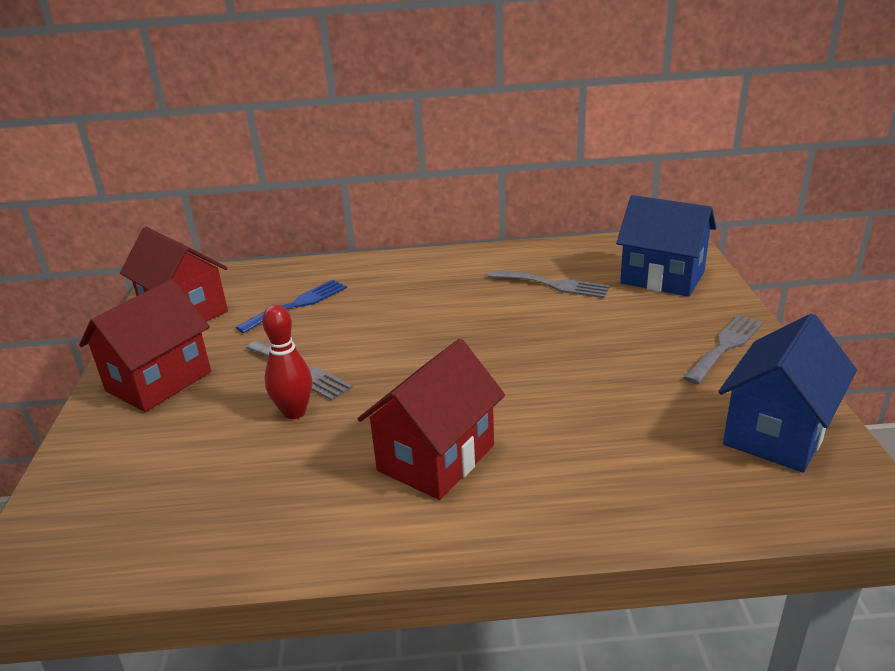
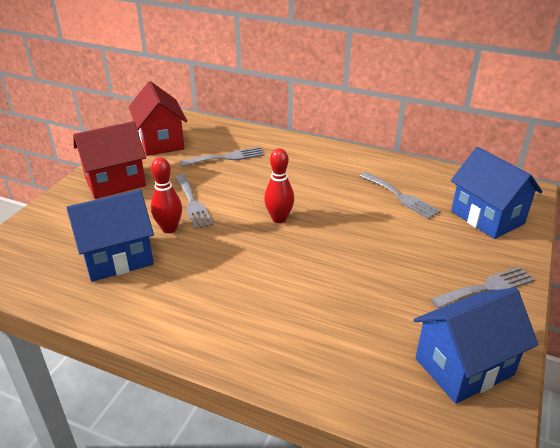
camera: 25 degrees right, 5 degrees up
(251, 474) = (117, 258): none -> blue house
(298, 304) = (226, 157): blue fork -> grey fork
(432, 353) = (279, 219): none -> red bowling pin
(436, 458) = (223, 290): red house -> none

